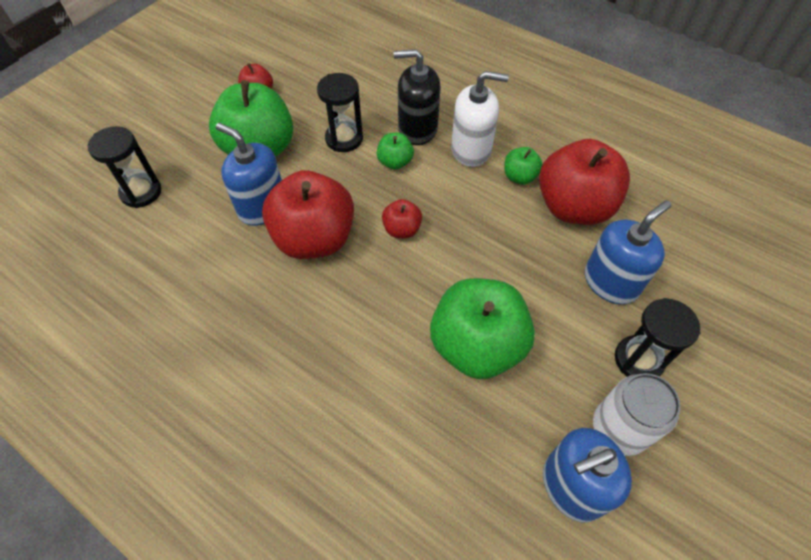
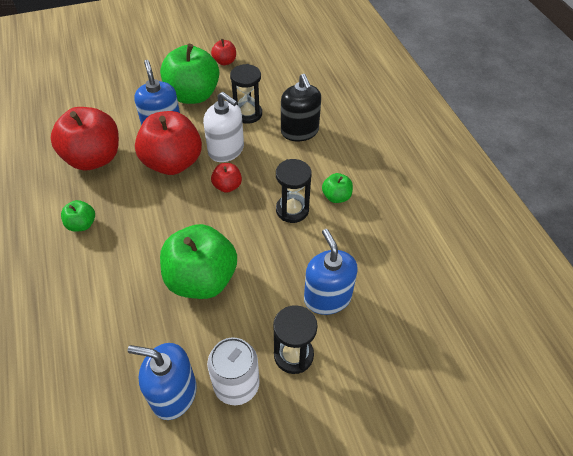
camera: 35 degrees right, 5 degrees down
(141, 192) = (109, 86): black hourglass -> black hourglass (292, 210)
(395, 162) = (264, 144): green apple -> green apple (82, 224)
(417, 129) = (299, 131): black soap dispenser -> black soap dispenser turned 150 degrees counterclockwise
(471, 149) = (321, 162): white soap dispenser -> white soap dispenser (226, 150)
(573, 207) = (353, 236): red apple -> red apple (94, 158)
(610, 282) = (327, 297): blue soap dispenser -> blue soap dispenser turned 105 degrees counterclockwise

